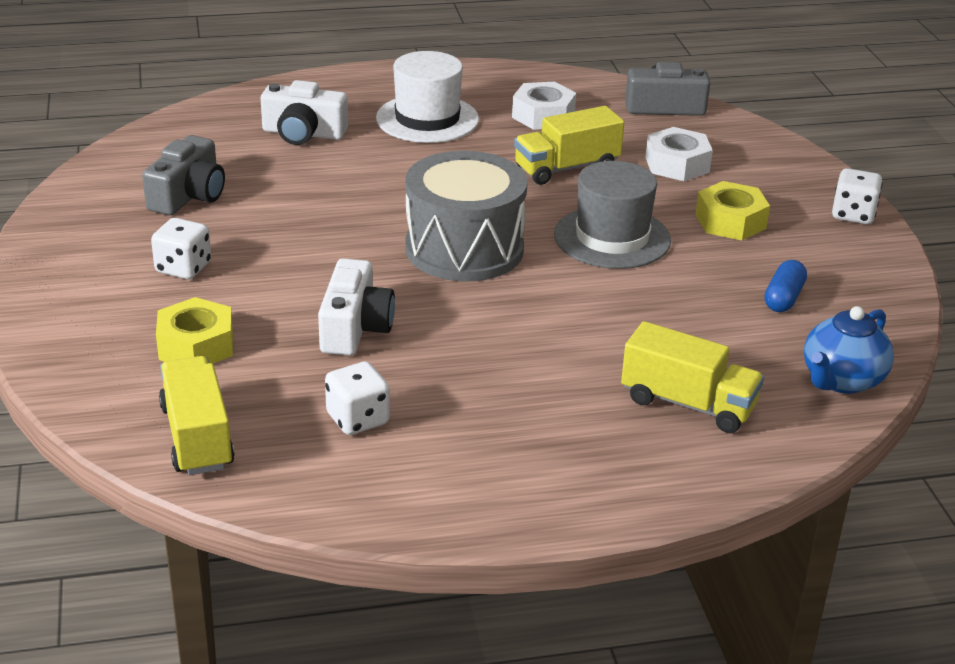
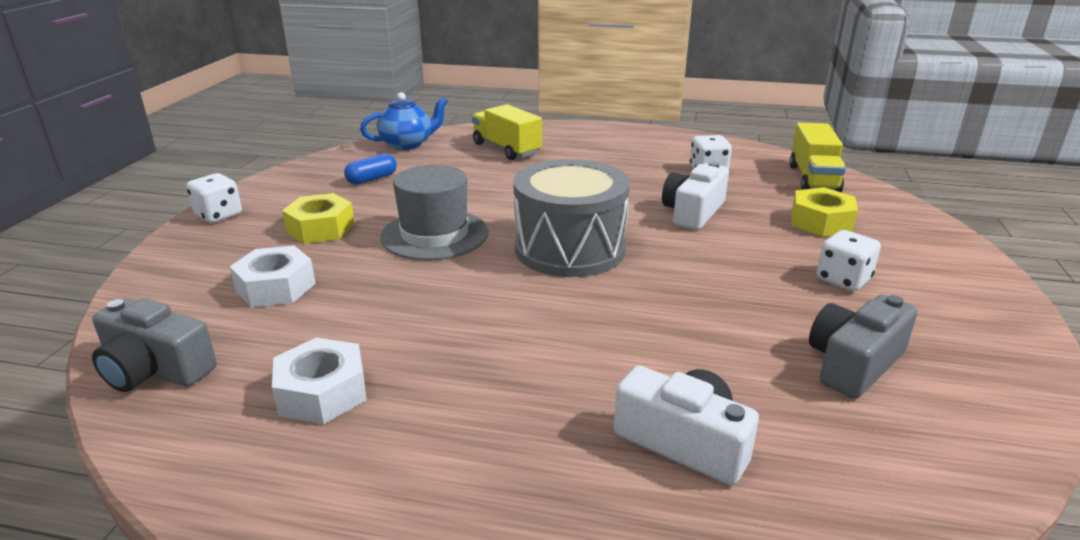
camera: 155 degrees left, 5 degrees down
(427, 119) = (484, 427): white hat -> none
(566, 168) = (390, 307): yellow truck -> none

